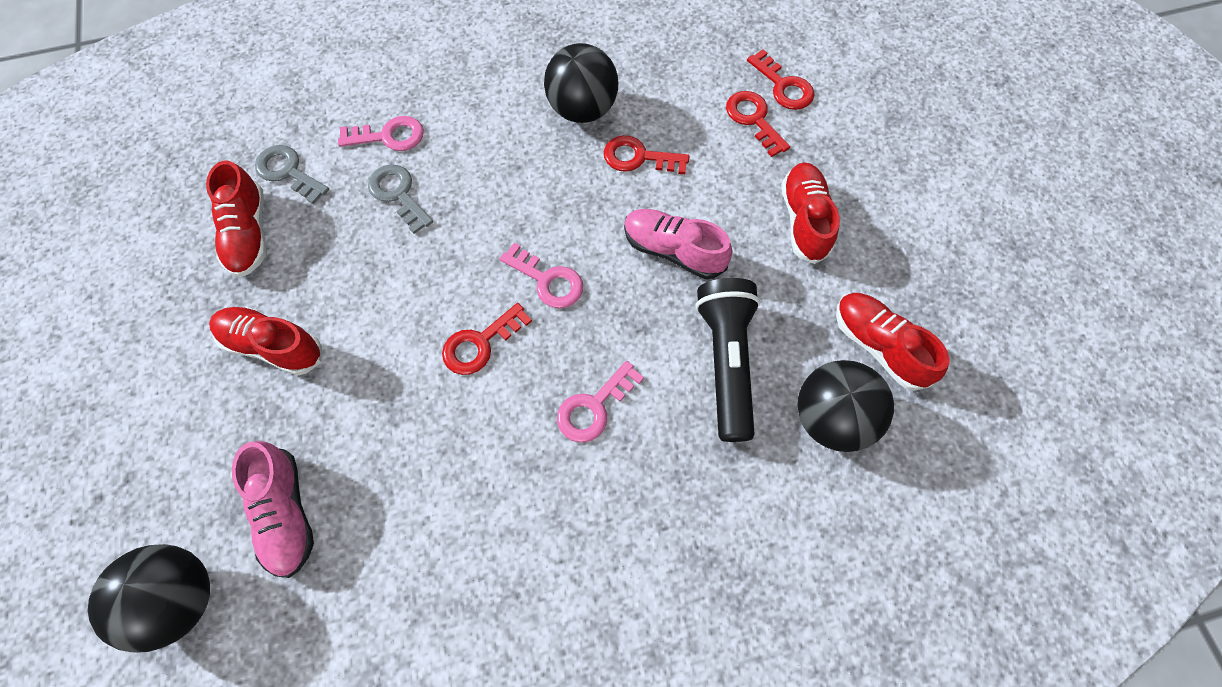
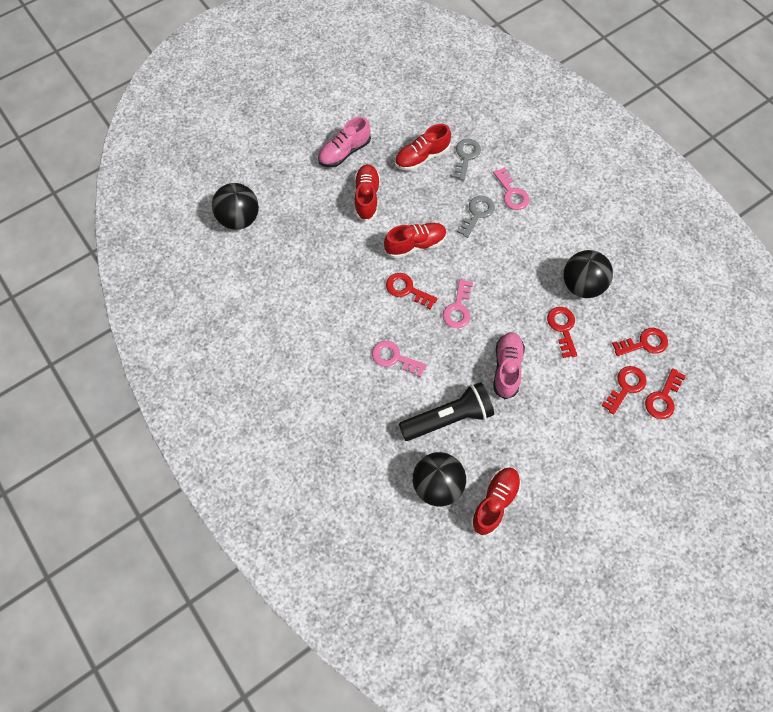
camera: 70 degrees right, 0 degrees up
(286, 513) = (289, 242): pink shoe -> pink shoe (344, 152)
(699, 75) = (644, 343): none -> red key
(804, 220) = (563, 437): red shoe -> red shoe (415, 245)

